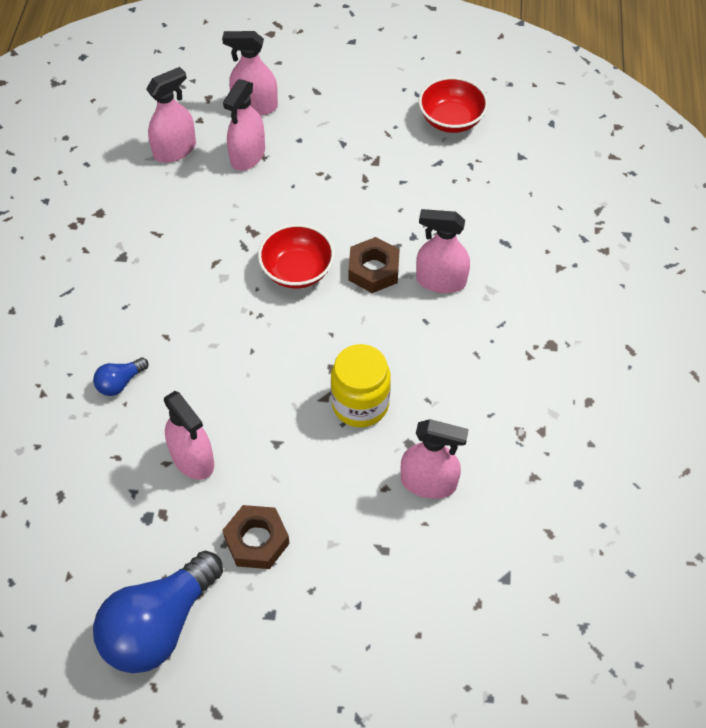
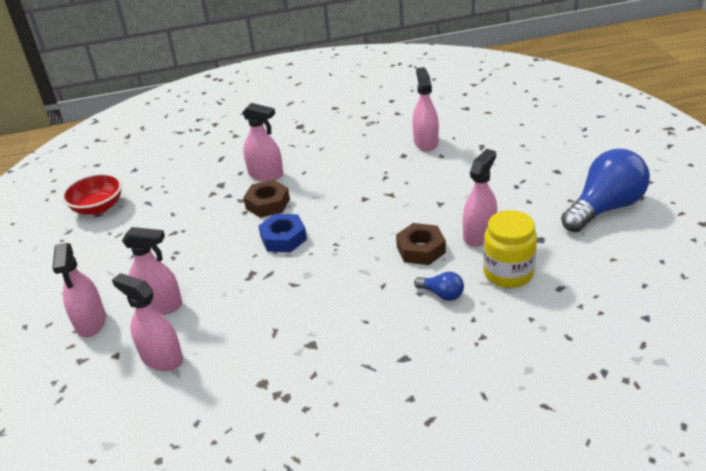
camera: 105 degrees left, 20 degrees down
(159, 625) = (604, 208): blue light bulb -> blue light bulb turned 60 degrees counterclockwise
(256, 540) = (515, 190): brown nut -> brown nut (421, 249)
(297, 271) = (283, 238): red bowl -> blue nut
(360, 404) = (386, 179): yellow jar -> yellow jar (508, 273)
(440, 281) = (266, 174): pink spray bottle -> pink spray bottle turned 60 degrees counterclockwise

